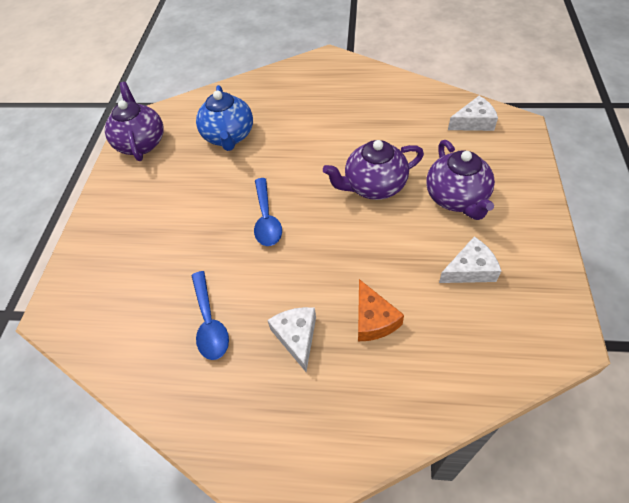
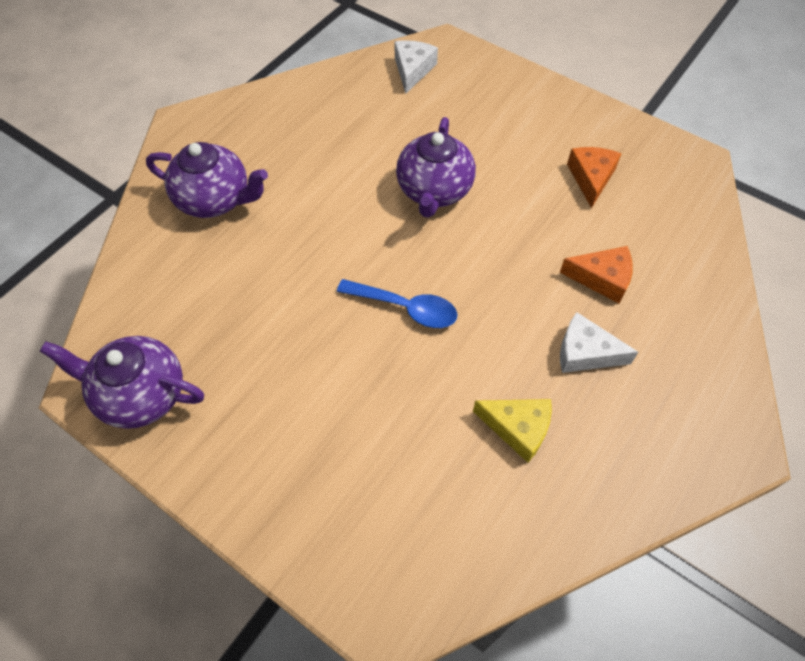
camera: 65 degrees left, 5 degrees up
(210, 322) = (517, 428): blue spoon -> yellow cheese
(229, 137) = (230, 286): blue teapot -> none
(456, 198) = (501, 139): purple teapot -> purple teapot (215, 200)
(470, 269) = (591, 178): white cheese -> orange cheese

